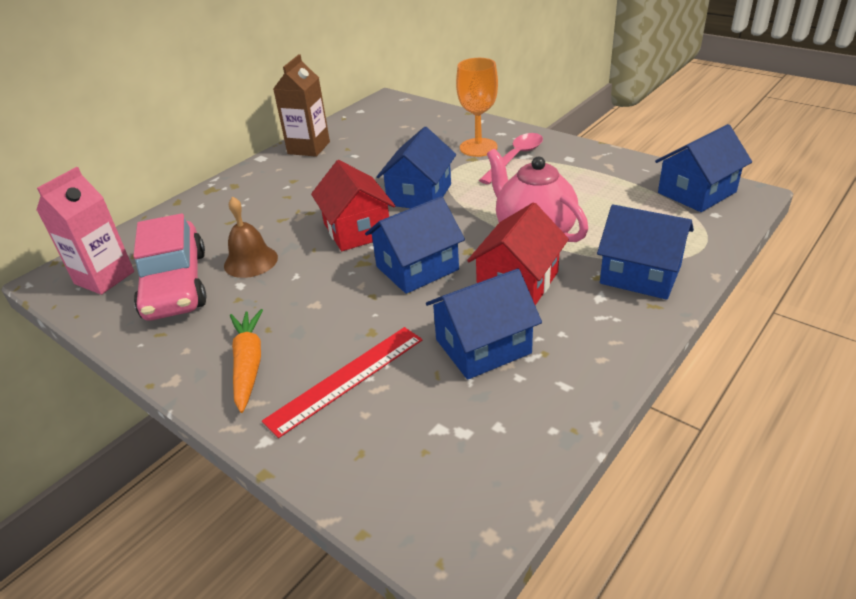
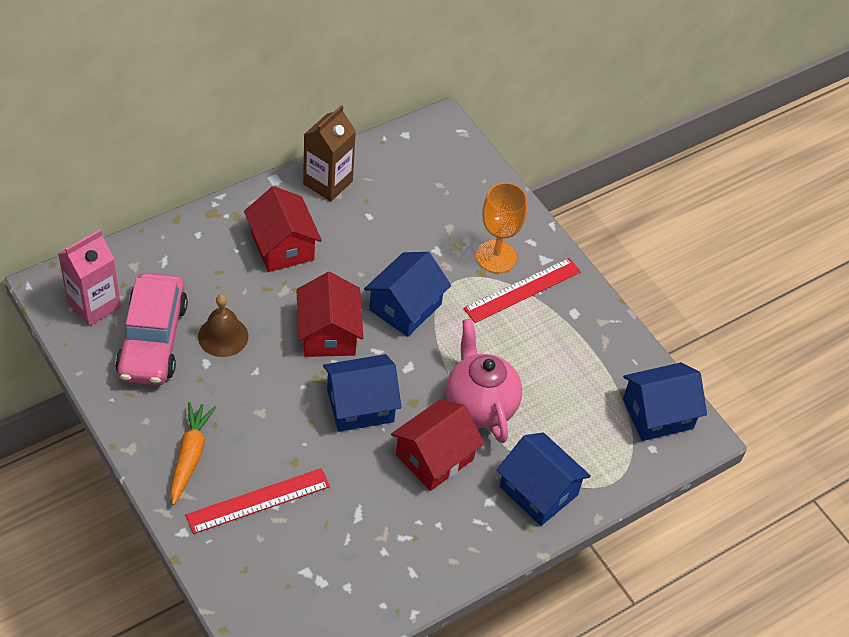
camera: 10 degrees right, 15 degrees up
(285, 191) = (282, 246): none -> red house
(483, 346) = (372, 512): blue house -> none
(515, 158) = (522, 290): pink spoon -> red ruler

